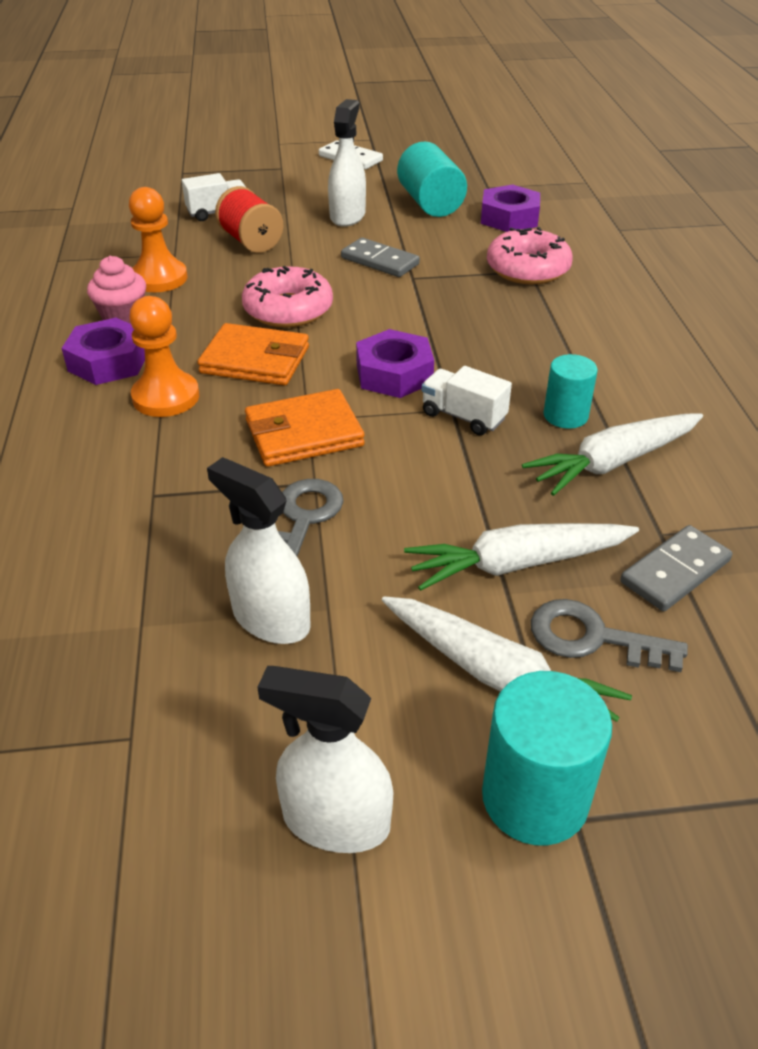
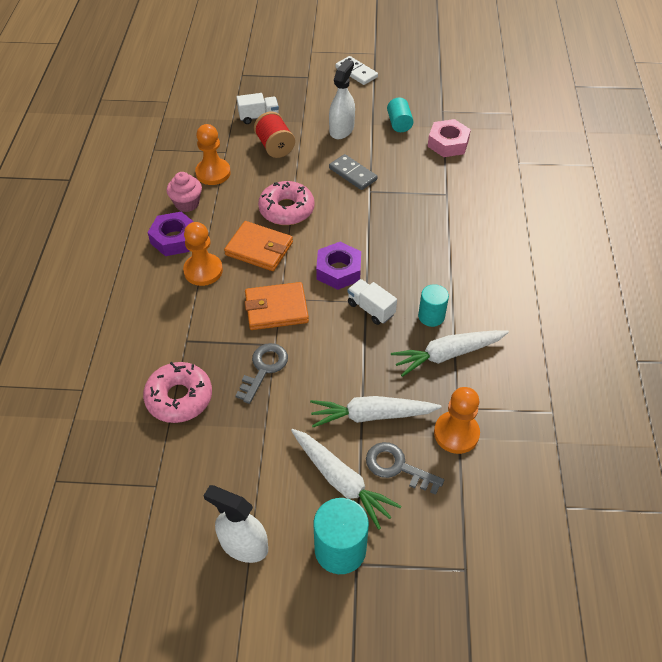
camera: 10 degrees right, 10 degrees up
(270, 618) = (234, 429): white spray bottle -> none
(430, 203) = (399, 123): turquoise cylinder -> turquoise cylinder, size x0.63
(509, 218) = (448, 143): purple nut -> pink nut
(527, 269) = (446, 192): pink donut -> pink donut (179, 398)
(675, 571) = (456, 433): grey domino -> orange pawn

